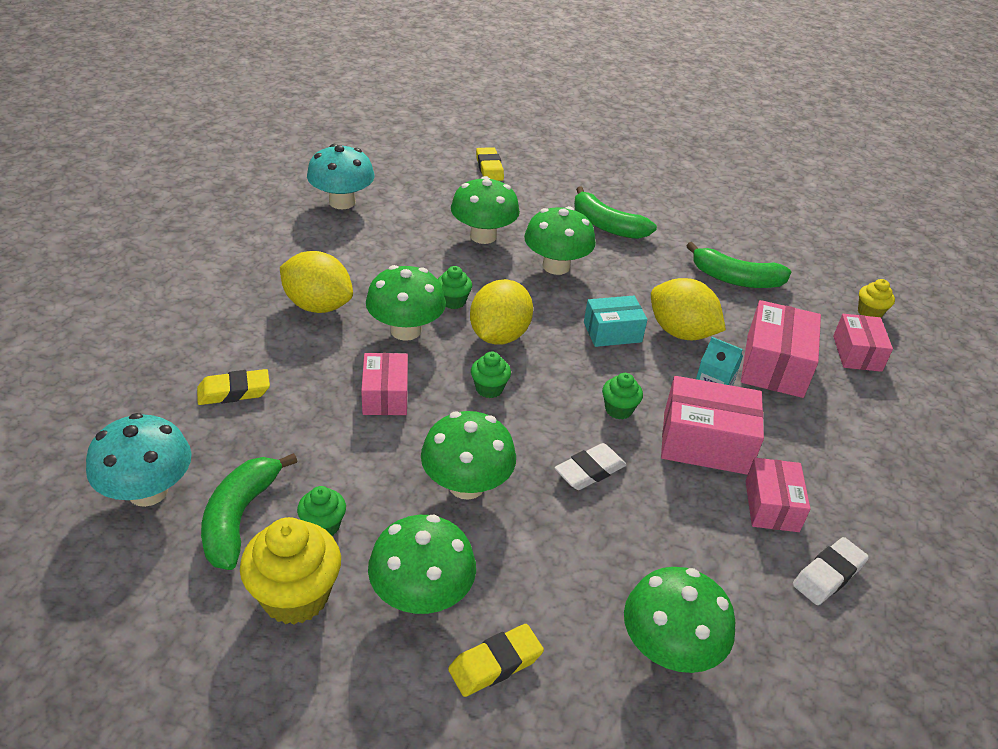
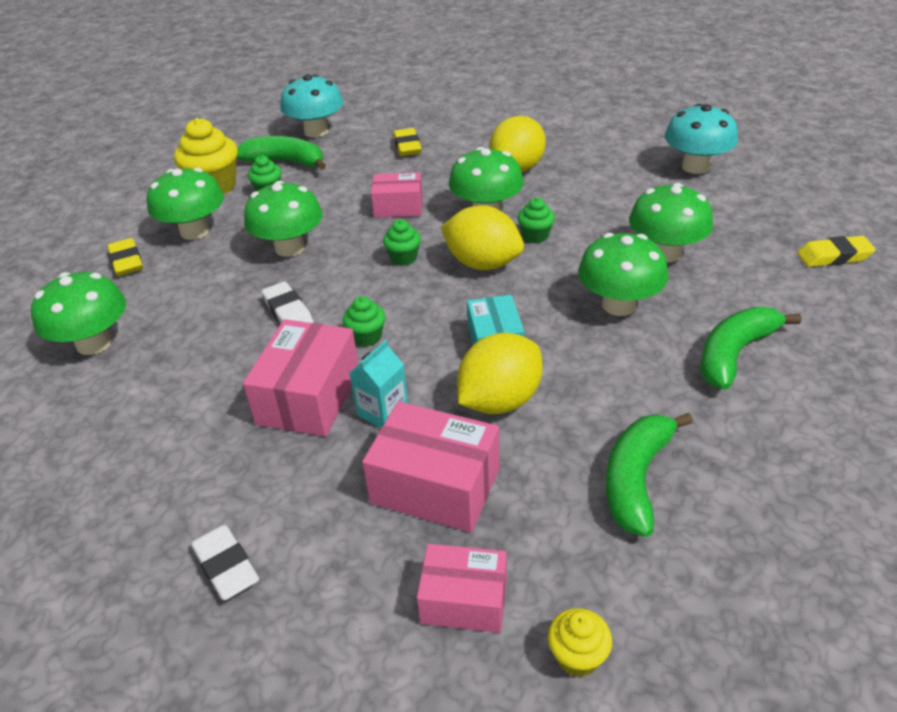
camera: 100 degrees right, 0 degrees up
(771, 506) = (209, 435): pink box -> none
(828, 575) = (112, 462): white eraser -> white eraser (226, 566)

